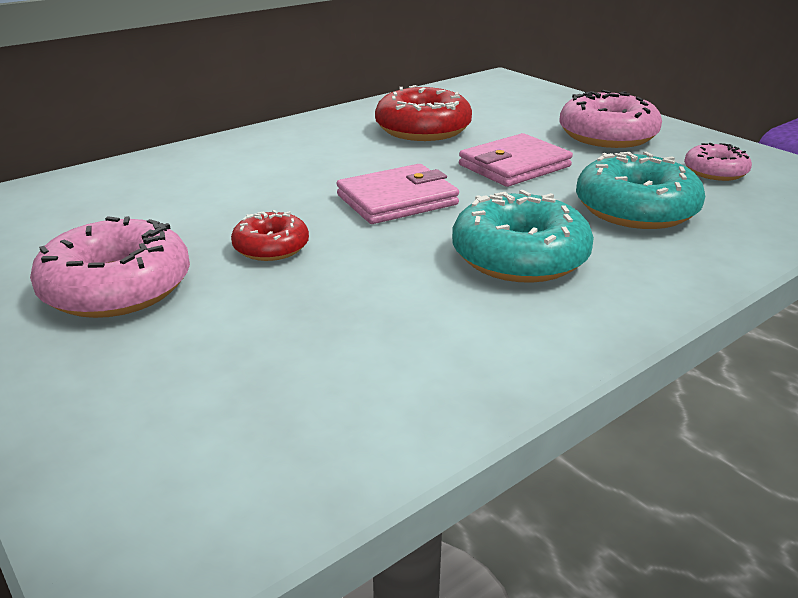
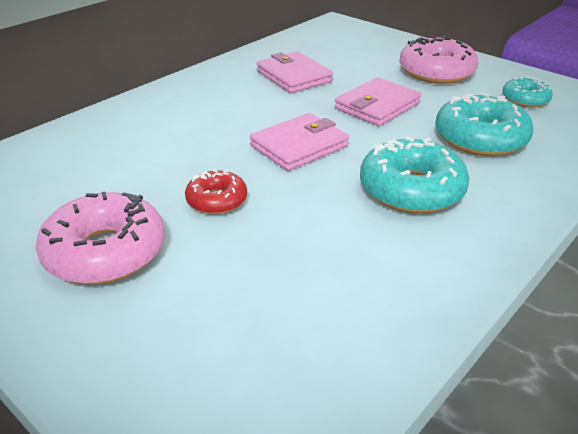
camera: 10 degrees left, 5 degrees up
(423, 129) = (294, 76): red donut -> pink wallet
(715, 172) = (525, 99): pink donut -> turquoise donut

